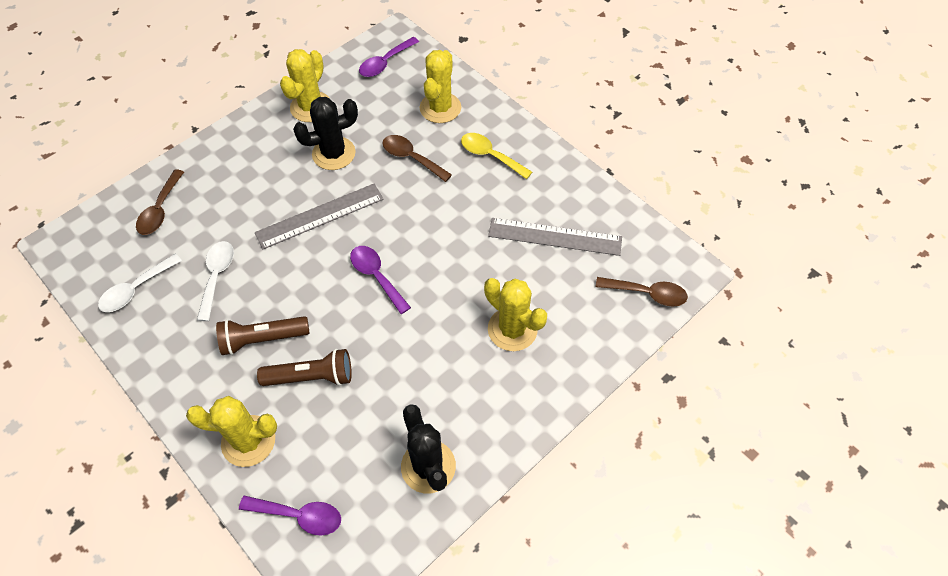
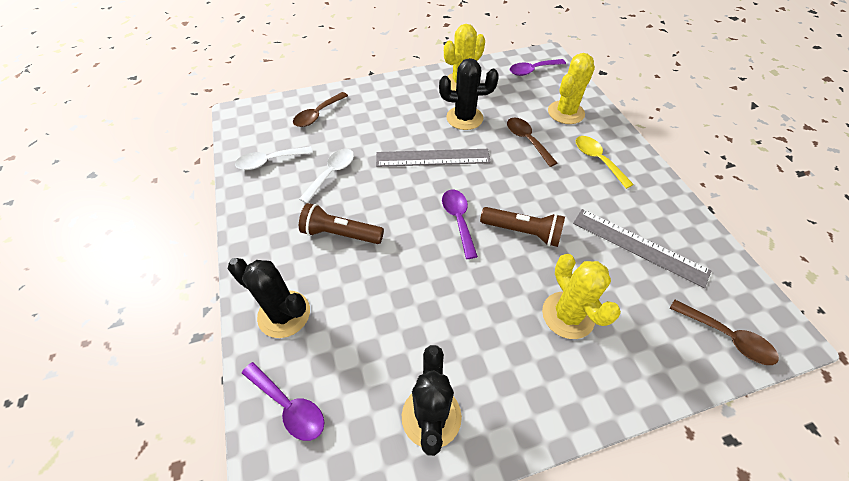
camera: 25 degrees right, 5 degrees down
(248, 441) = (284, 314): yellow cactus -> black cactus
(311, 377) = (364, 281): brown flashlight -> brown flashlight (522, 232)

